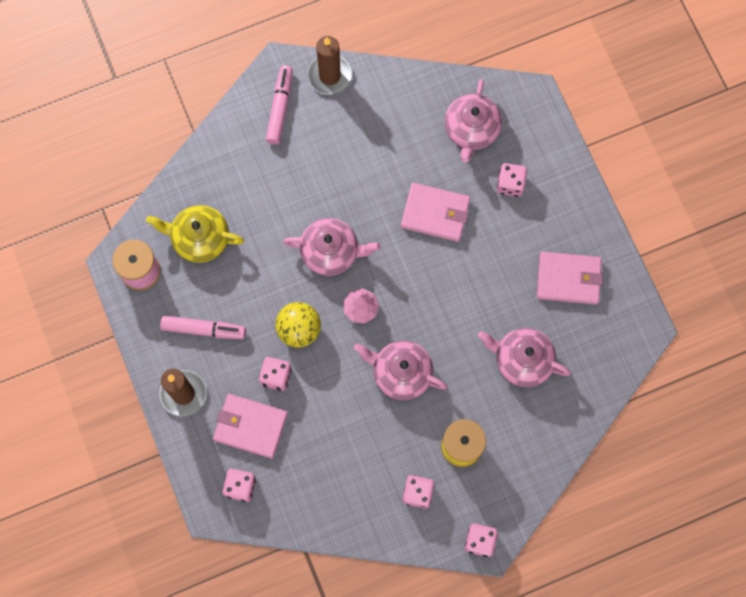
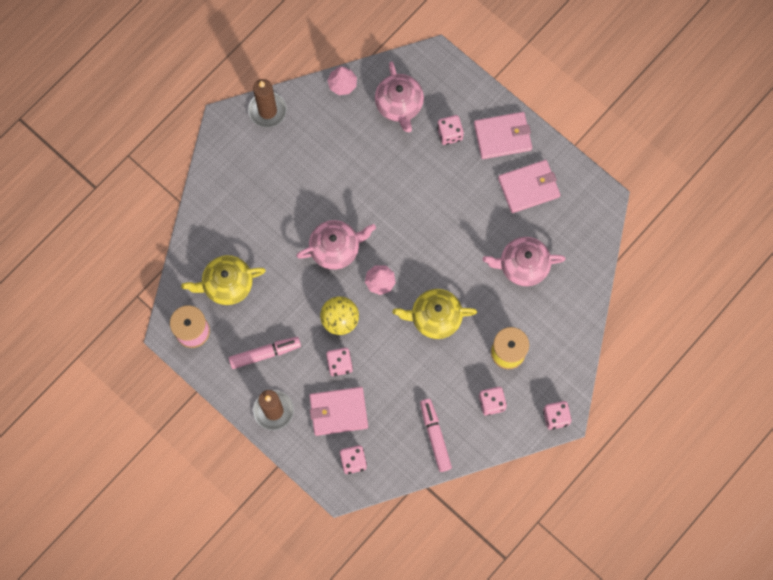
camera: 25 degrees left, 0 degrees up
(280, 107) = (240, 153): pink marker -> pink marker (435, 436)
(401, 373) = (435, 317): pink teapot -> yellow teapot
(421, 82) = (342, 84): none -> pink tree
(435, 213) = (402, 182): pink wallet -> pink wallet (502, 136)

